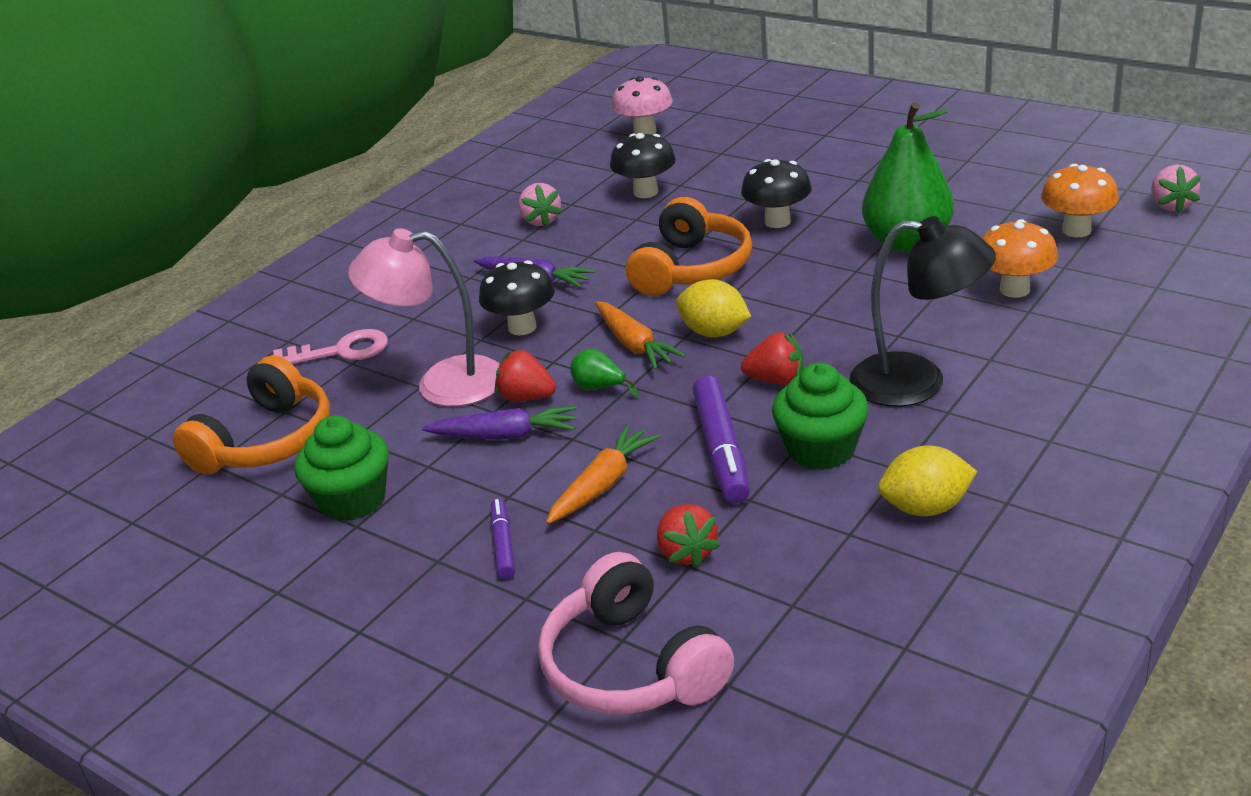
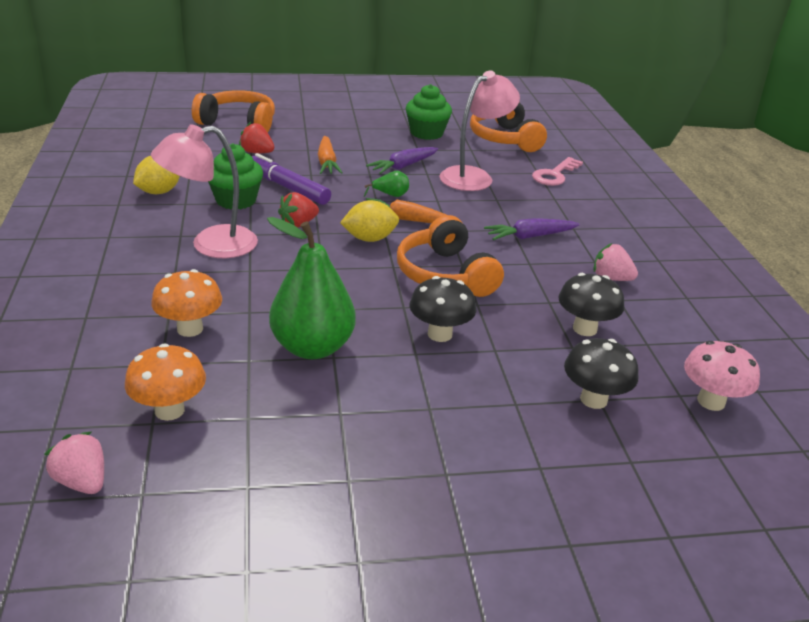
camera: 130 degrees right, 0 degrees up
(503, 545) = (339, 137): purple marker -> none
(522, 327) = (485, 210): black mushroom -> black mushroom (593, 399)
(526, 397) = (421, 182): red strawberry -> none
(632, 666) = (238, 123): pink headphones -> orange headphones
(917, 383) = (211, 245): black lamp -> pink lamp

